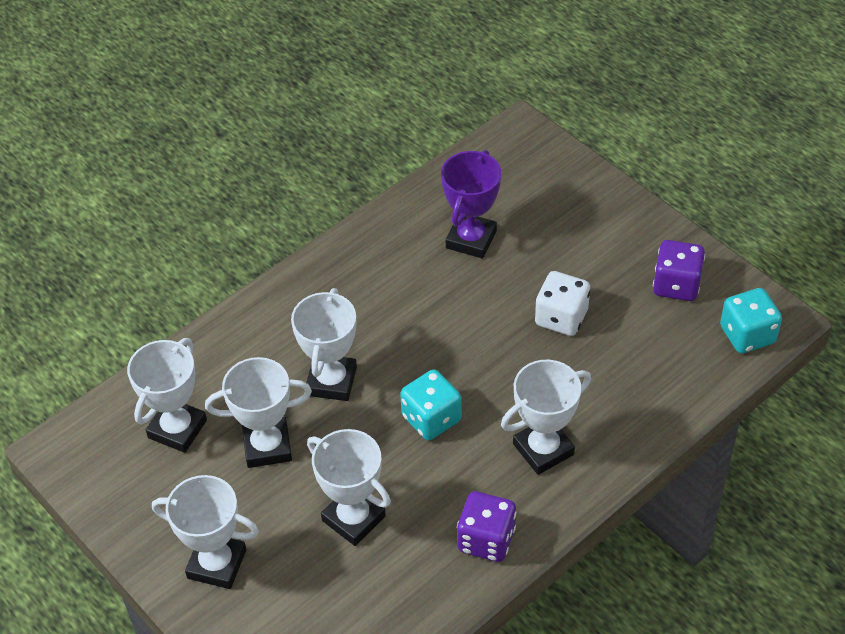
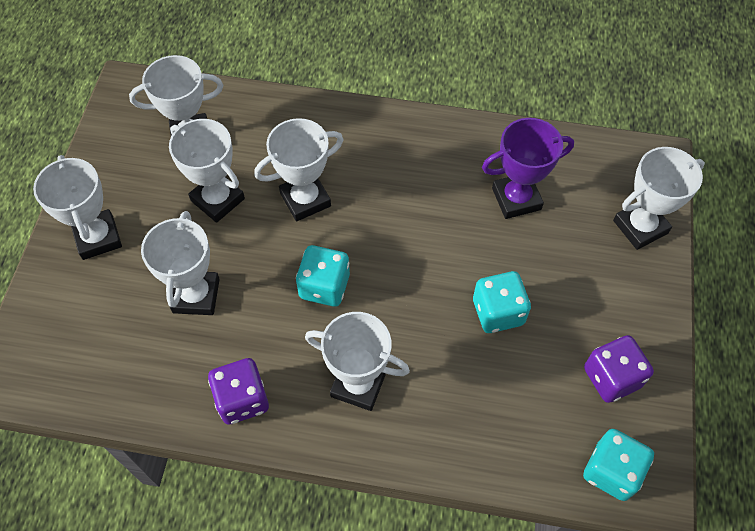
camera: 50 degrees right, 10 degrees up
(561, 317) = (498, 312): white dice -> turquoise dice
(569, 182) = (640, 227): none -> white trophy

